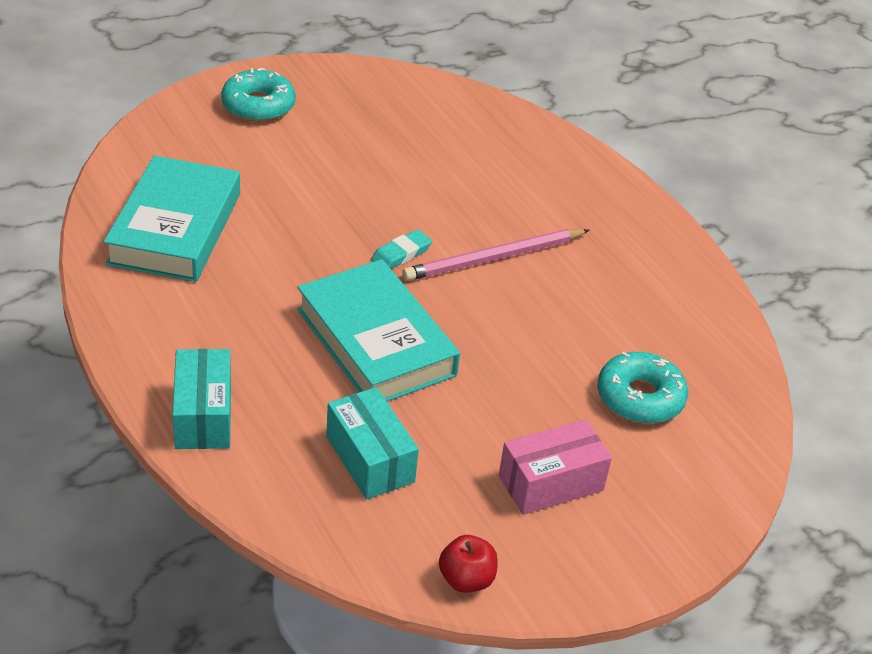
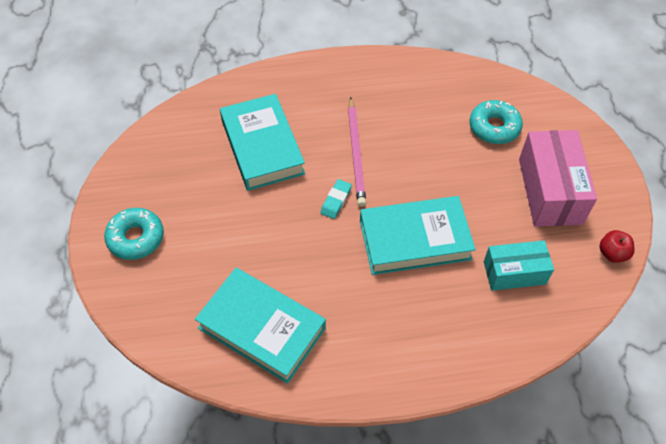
camera: 65 degrees left, 15 degrees up
(203, 415) = (457, 355): turquoise box -> none
(401, 254) = (336, 201): turquoise eraser -> turquoise eraser turned 45 degrees clockwise
(452, 172) = (262, 147): none -> turquoise book
(551, 483) = (550, 191): pink box -> pink box, size x1.57

